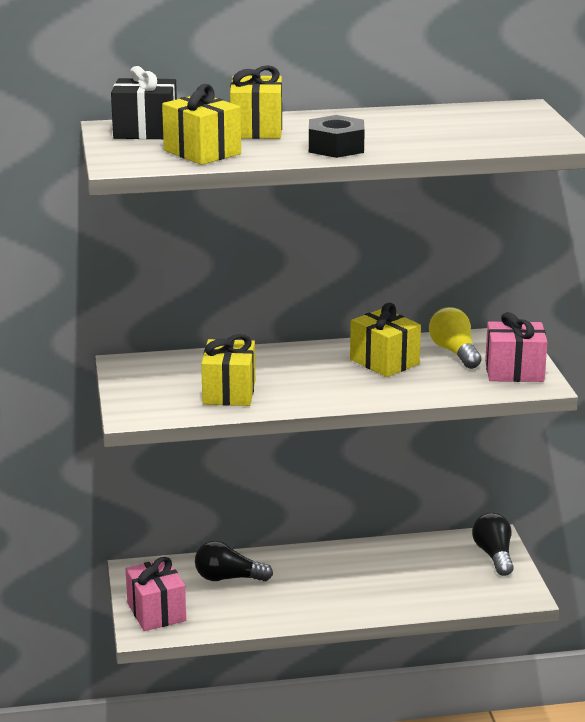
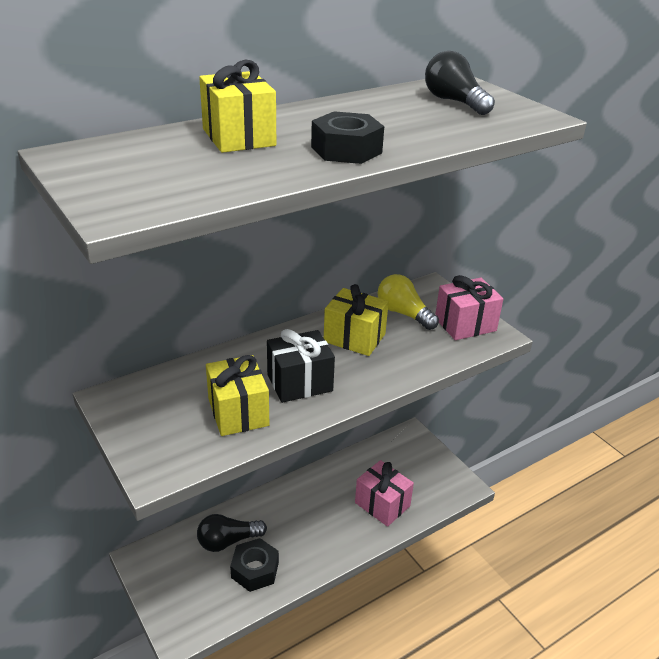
camera: 25 degrees left, 10 degrees up
(145, 131) = (112, 156): black gift -> black gift (299, 383)
(156, 612) = (182, 605): pink gift -> pink gift (382, 504)
(202, 152) = (205, 177): yellow gift -> none
(242, 605) = (255, 570): none -> black nut
(494, 555) = (420, 452): black light bulb -> black light bulb (454, 102)

